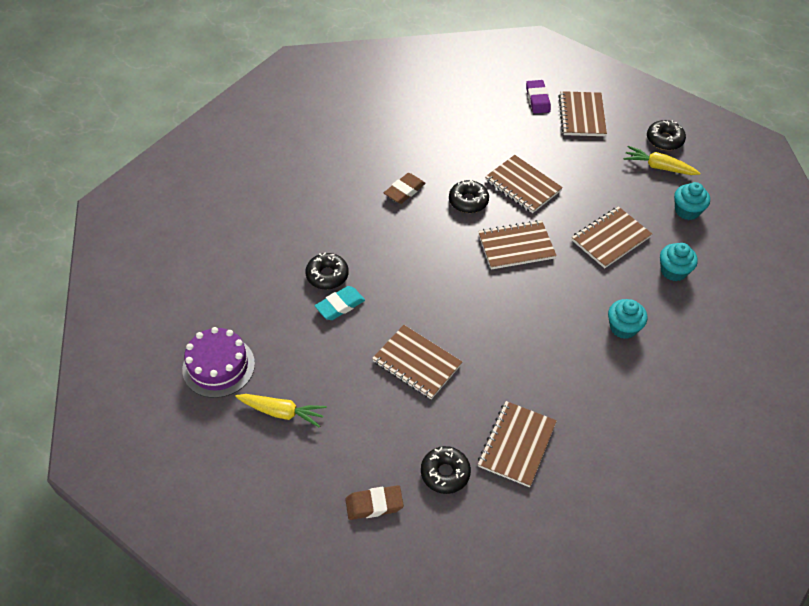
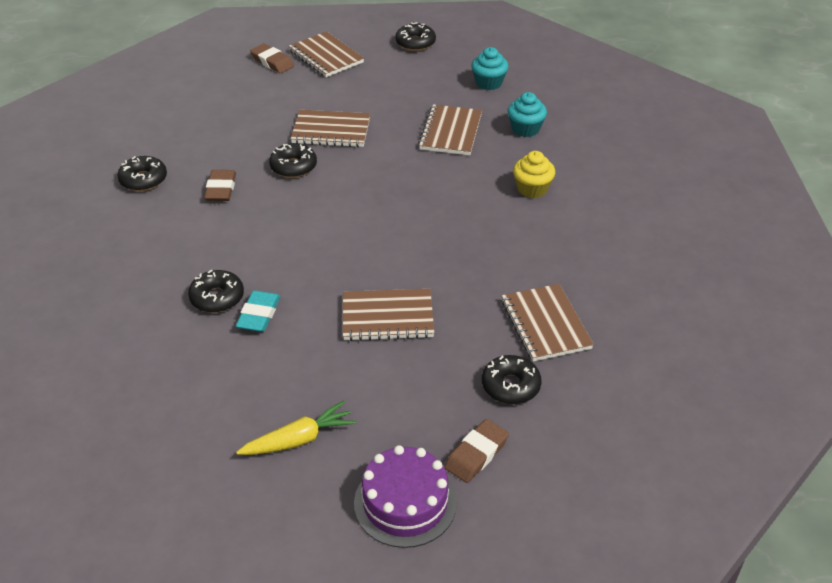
camera: 40 degrees left, 10 degrees down
(218, 366) = (183, 444): purple cake -> purple cake (405, 503)
(363, 153) = (143, 180): none -> black donut
(516, 246) = (376, 179): brown notebook -> none
(537, 99) = (272, 62): purple eraser -> brown eraser
(623, 327) = (532, 189): turquoise cupcake -> yellow cupcake
(658, 167) = (432, 64): yellow carrot -> none

